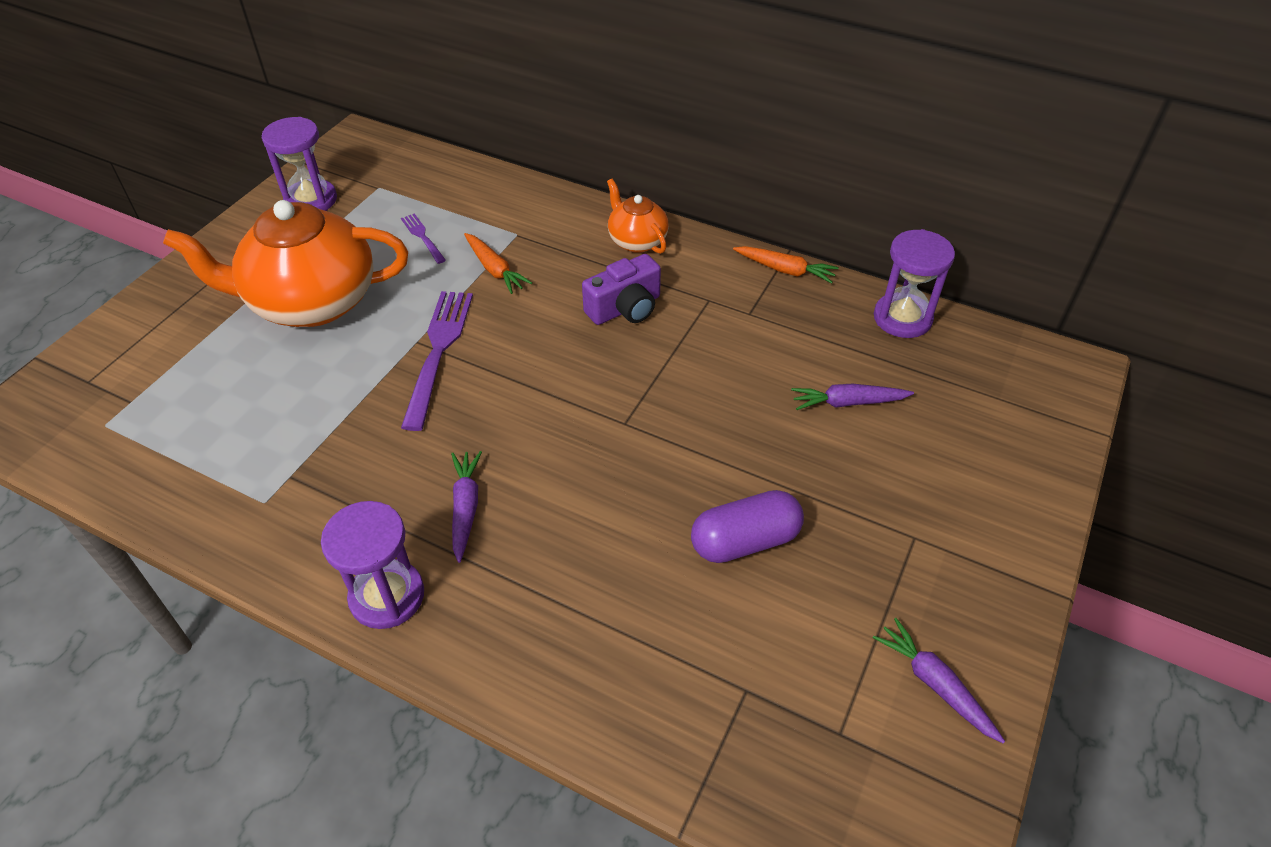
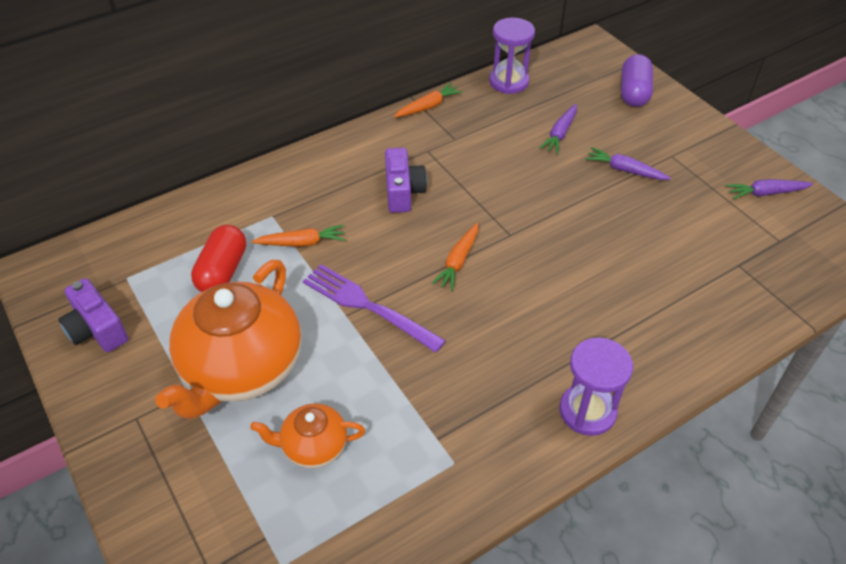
camera: 60 degrees left, 0 degrees up
(311, 200) = (97, 329): purple hourglass -> purple camera
(422, 237) = (222, 271): purple fork -> red capsule
(465, 508) = (534, 342): purple carrot -> purple carrot (625, 170)
(549, 395) = (458, 261): none -> orange carrot
(637, 241) = (338, 158): orange teapot -> orange teapot (313, 446)
(745, 541) = (637, 221): purple capsule -> purple capsule (633, 93)

